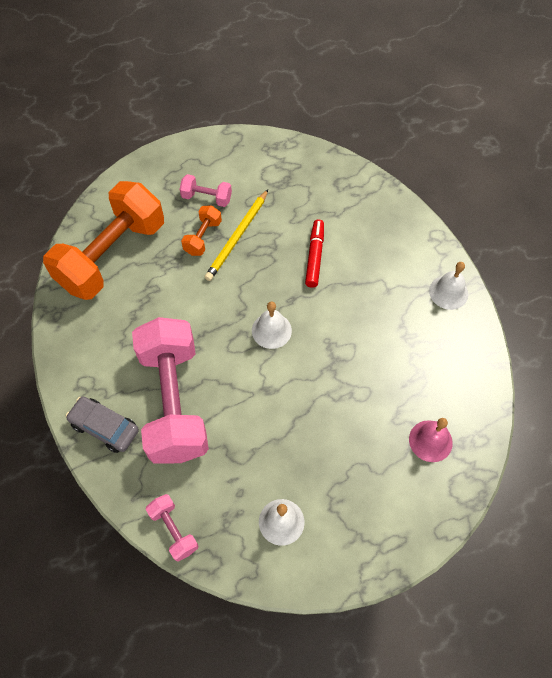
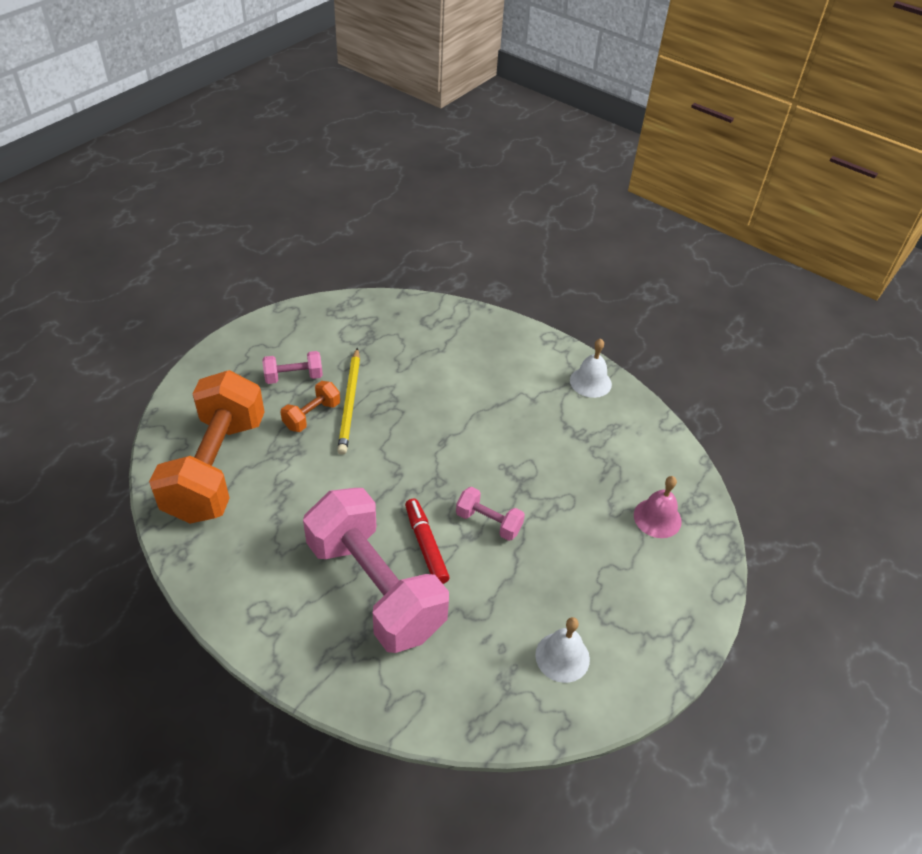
camera: 30 degrees left, 15 degrees down
(104, 427) = (309, 647): grey car -> none
(174, 530) = (453, 719): pink dumbbell -> pink dumbbell (488, 522)
(203, 237) = (312, 415): orange dumbbell -> orange dumbbell turned 45 degrees clockwise
(271, 330) = (439, 477): white bell -> none
(314, 256) = (442, 394): red marker -> red marker (426, 545)

